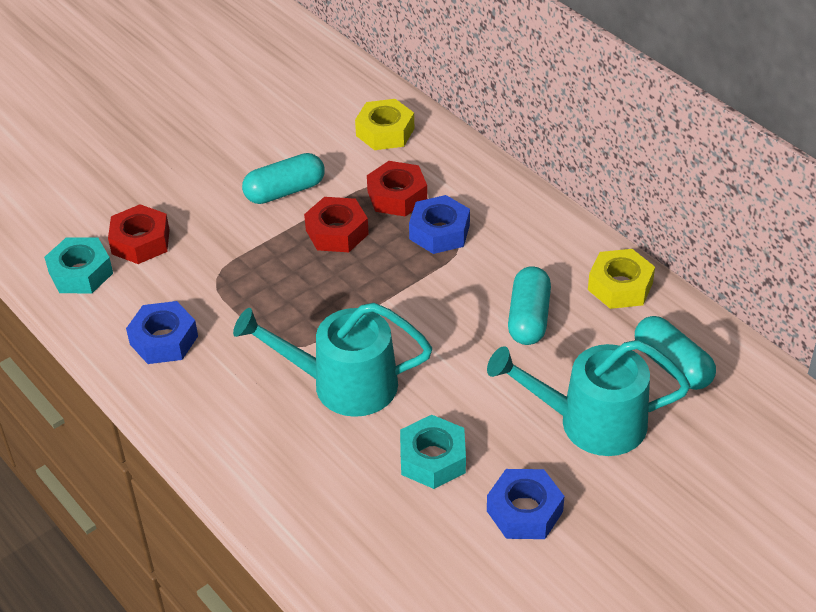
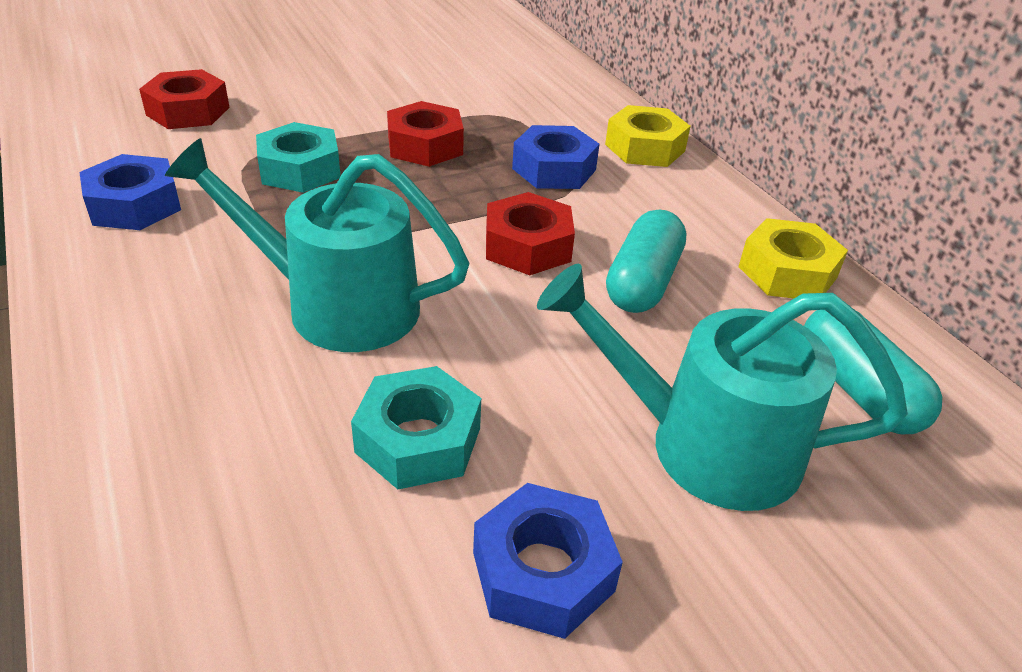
camera: 10 degrees right, 5 degrees down
(81, 273) = (95, 124): turquoise nut -> turquoise nut (300, 170)
(285, 191) = (385, 100): turquoise capsule -> none
(385, 132) = (529, 75): yellow nut -> yellow nut (645, 148)
(397, 196) = (516, 128): red nut -> red nut (528, 246)

